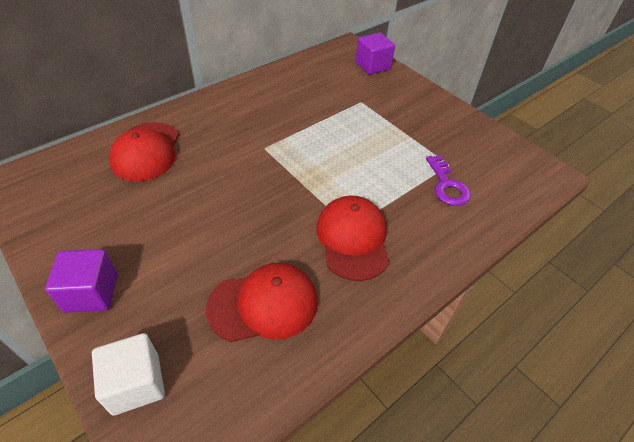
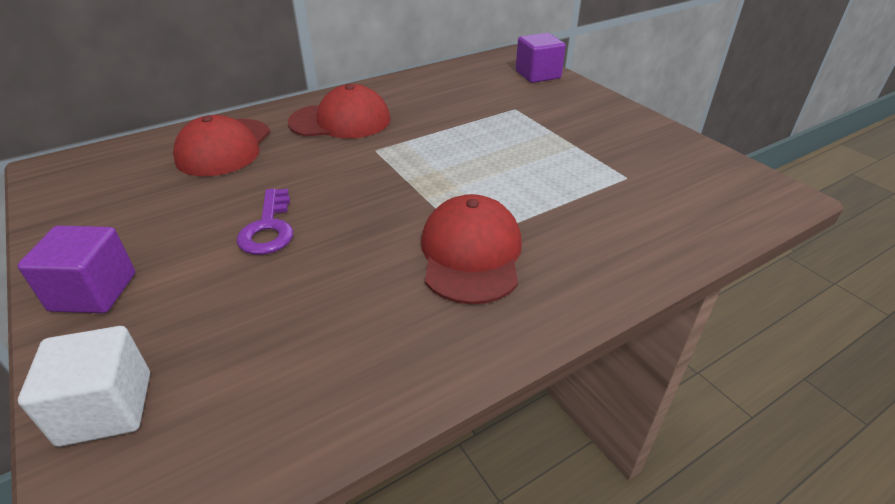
camera: 10 degrees right, 10 degrees down
(263, 304) = (321, 323): red cap -> red cap (340, 121)
(447, 185) = (621, 200): purple key -> purple key (269, 228)

